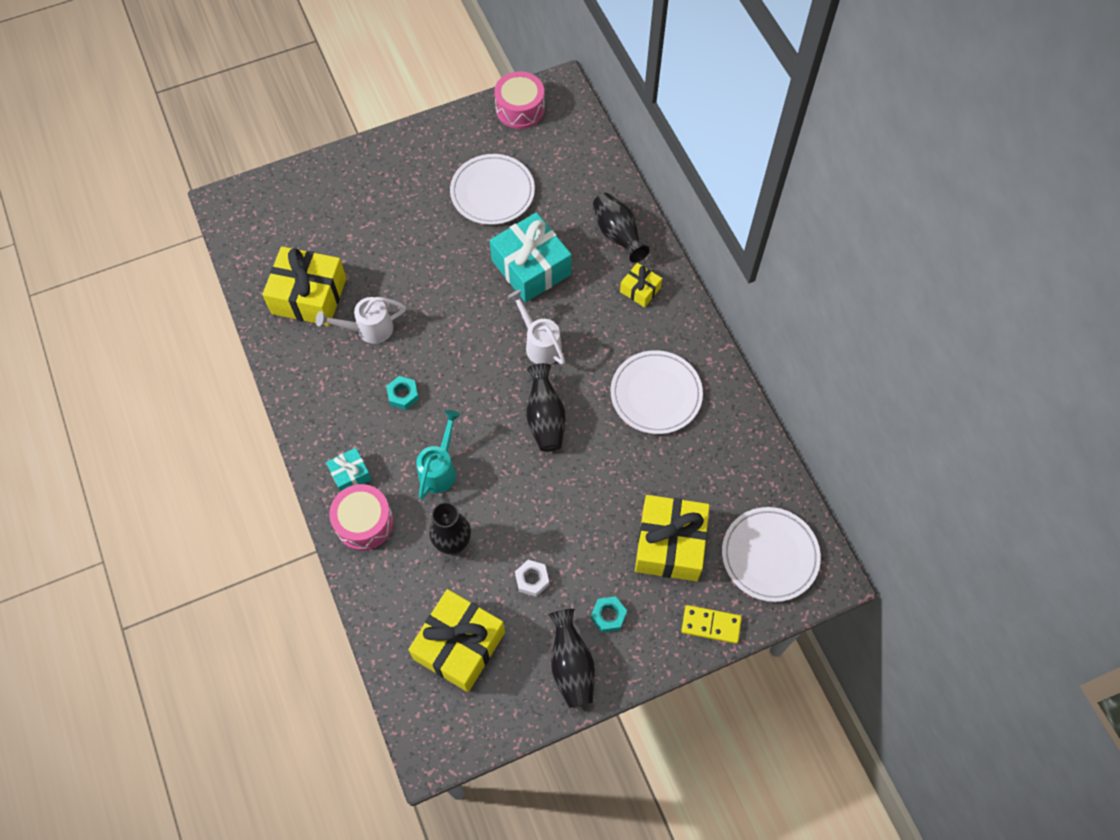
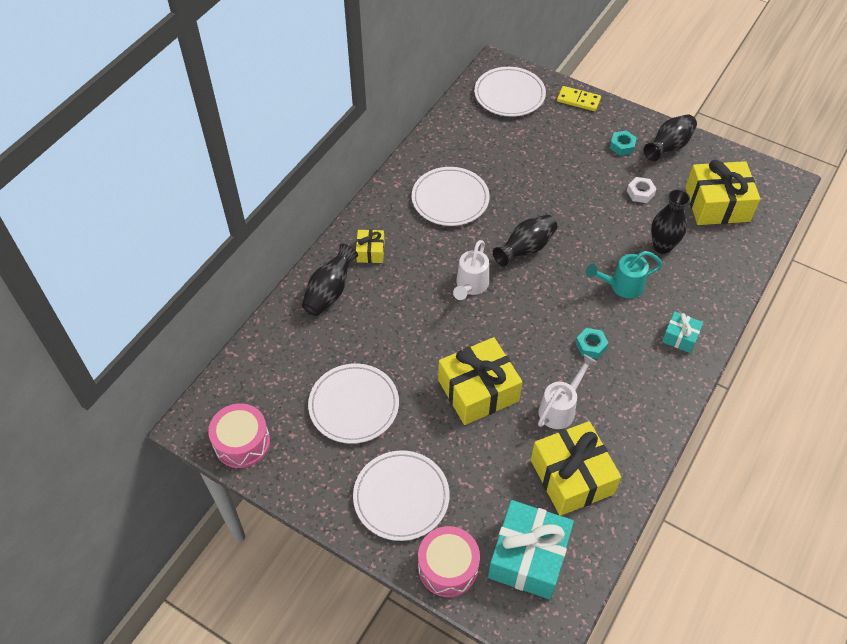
camera: 125 degrees left, 10 degrees down
(364, 522) = (702, 305): pink drum -> pink drum (448, 567)
(368, 329) = (560, 408): white watering can -> white watering can turned 90 degrees counterclockwise
(392, 179) = (401, 497): none -> white plate
(531, 267) = (407, 331): turquoise gift -> turquoise gift (528, 557)
(670, 545) = (549, 140): yellow gift -> yellow gift (478, 390)
(711, 625) = (578, 100): yellow domino -> yellow domino turned 45 degrees counterclockwise

